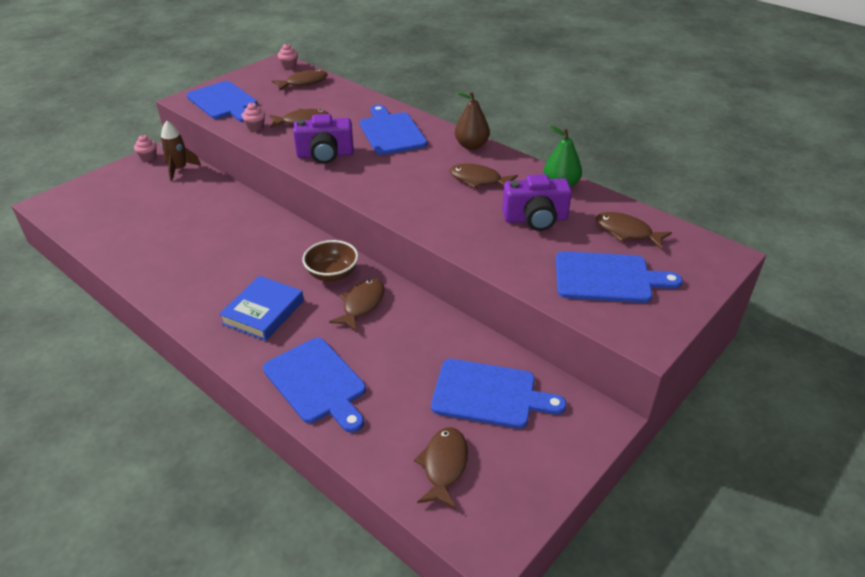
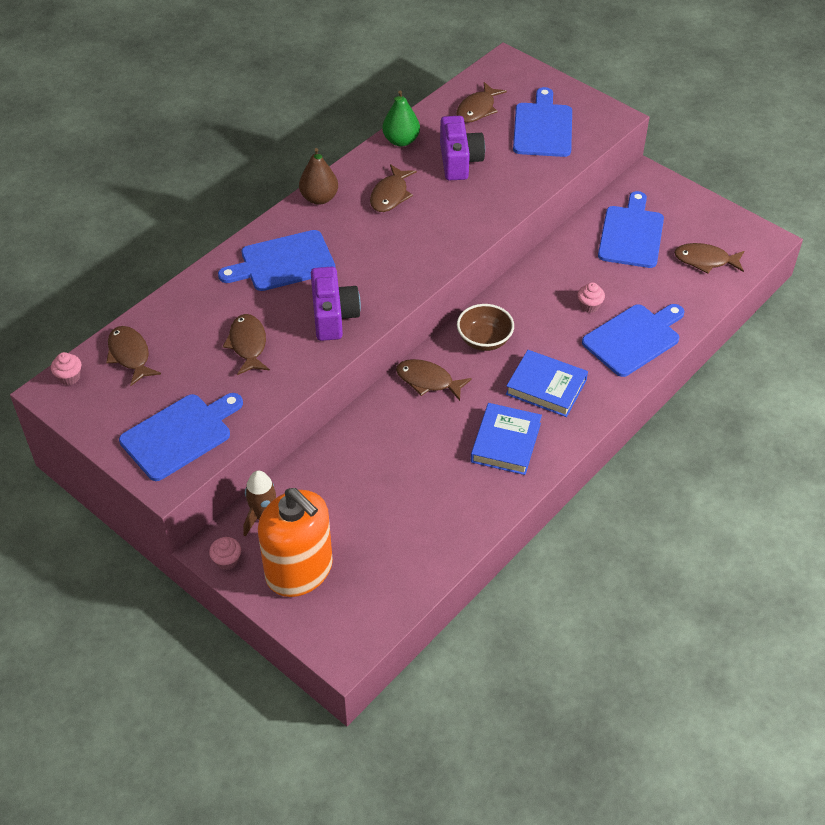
camera: 90 degrees left, 10 degrees up
(124, 184) = (299, 570): none -> orange soap dispenser
(204, 284) = (506, 442): none -> blue book
(255, 127) = (258, 389): pink cupcake -> pink cupcake (589, 306)
(361, 304) = (529, 315): brown fish -> brown fish (428, 381)

